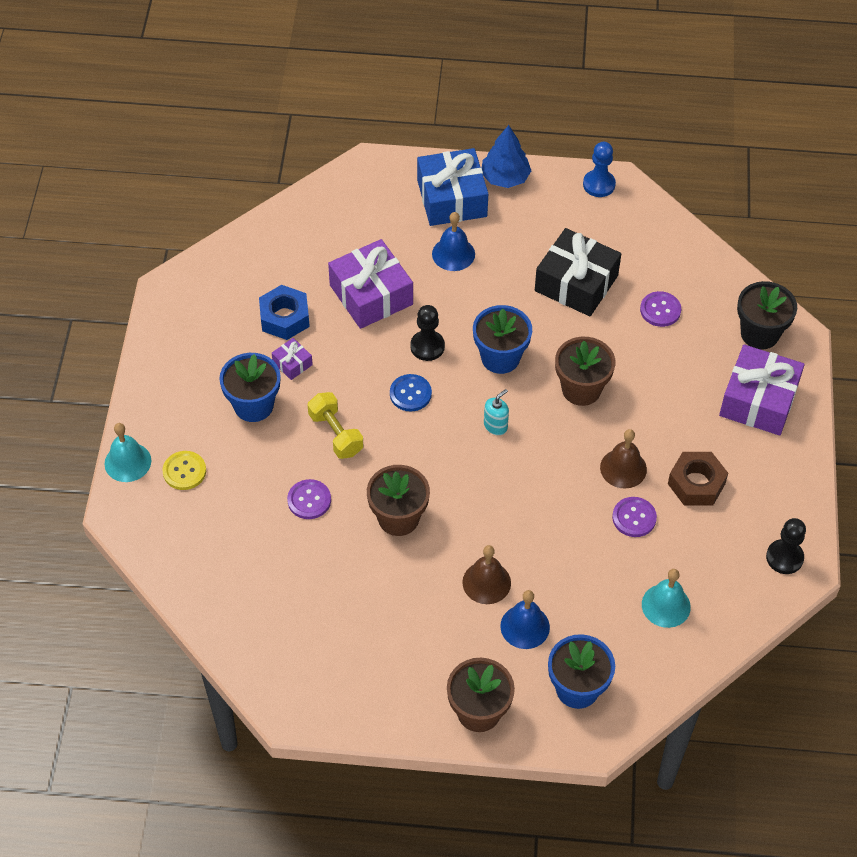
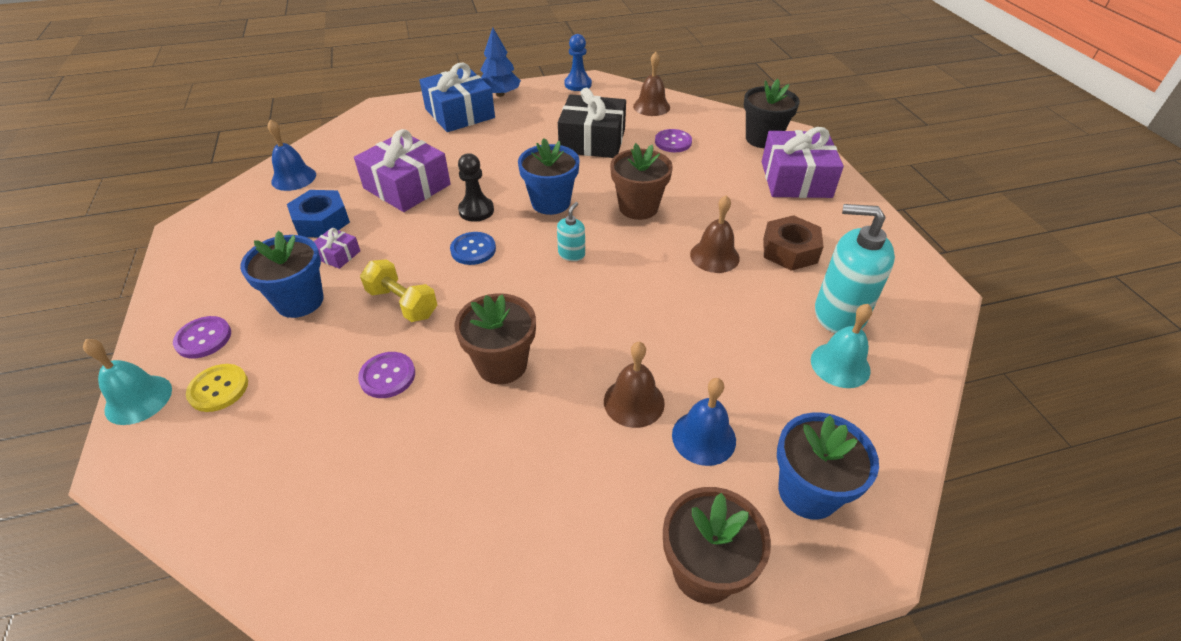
camera: 20 degrees left, 10 degrees down
(453, 254) = (475, 145): blue bell -> blue bell (293, 178)
(634, 518) = (752, 294): purple button -> purple button (203, 338)
(665, 247) = (651, 106): none -> brown bell
(697, 561) = (839, 314): none -> turquoise soap dispenser
(784, 557) = (915, 287): black pawn -> none

